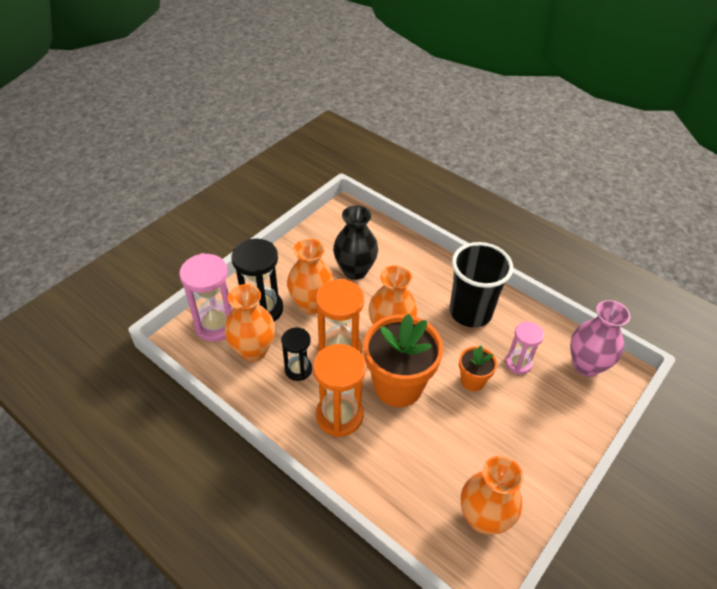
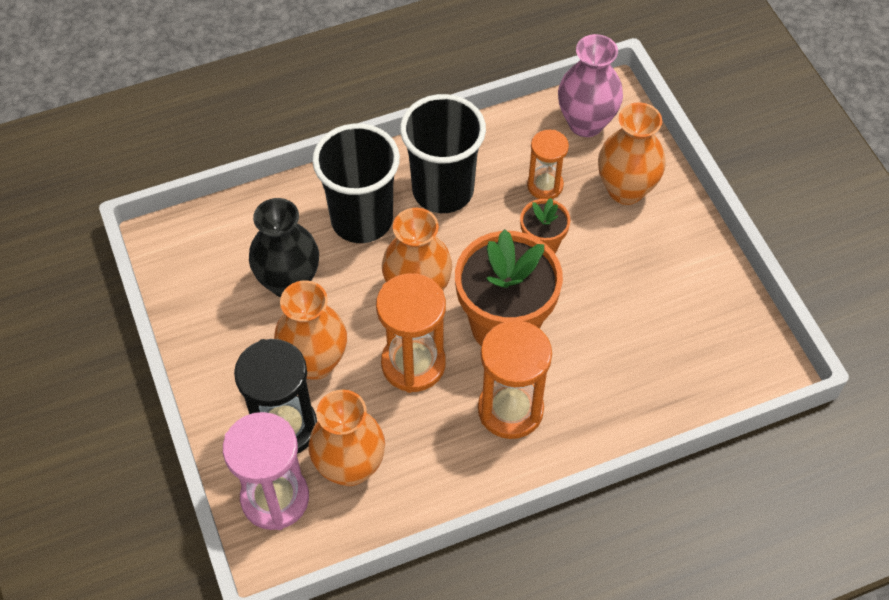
camera: 60 degrees left, 10 degrees up
(298, 369) = (414, 426): black hourglass -> none
(420, 283) = (362, 220): none -> black cup
(483, 518) = (713, 330): orange vase -> orange vase (625, 190)
(518, 363) = (545, 185): pink hourglass -> orange hourglass

